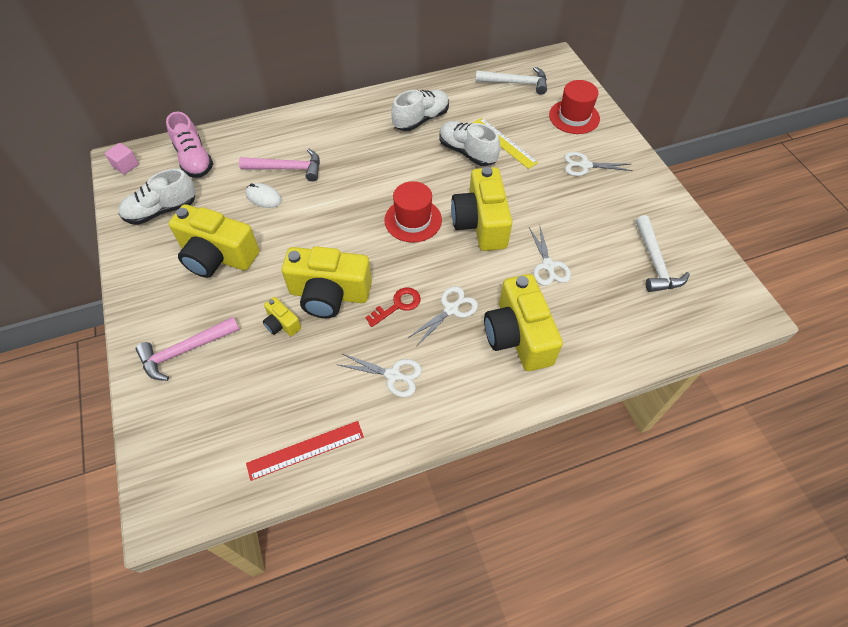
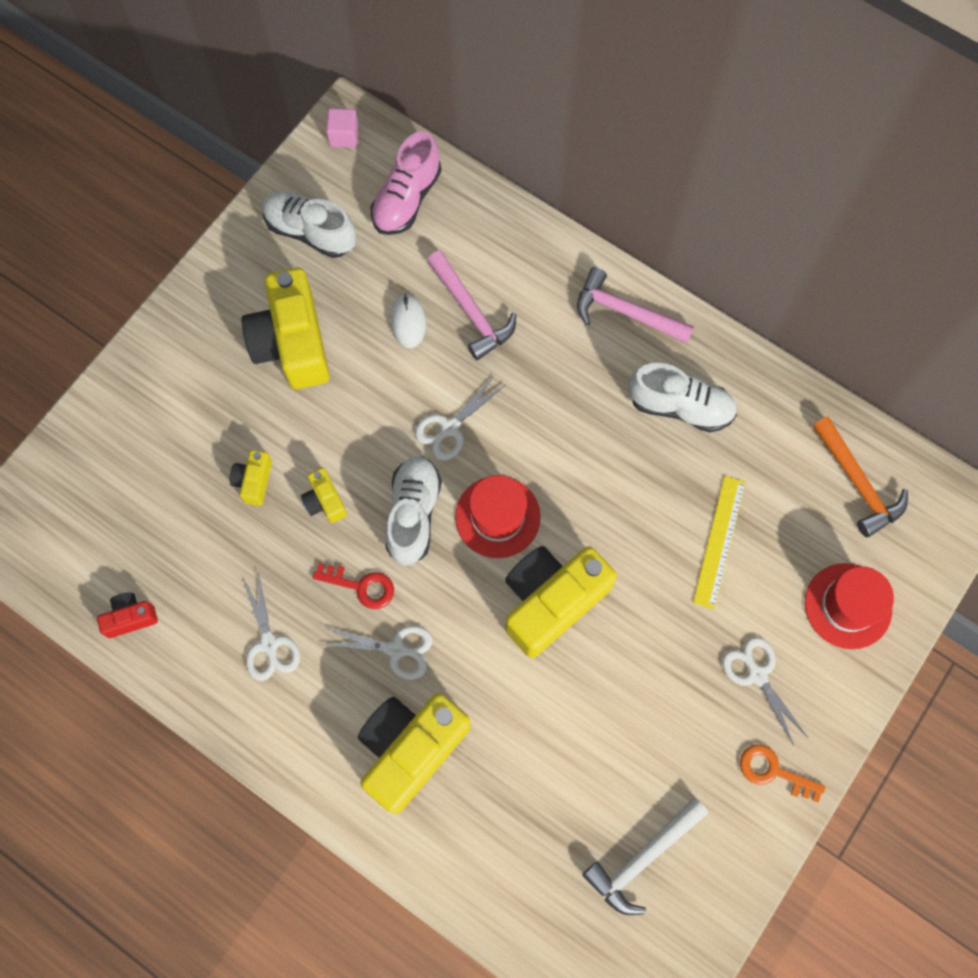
camera: 55 degrees right, 15 degrees up
(185, 351) = (159, 412): pink hammer -> pink hammer (625, 312)
(305, 450) = (130, 617): red ruler -> red camera
(329, 294) = (325, 501): yellow camera -> yellow camera, size x0.46
(467, 152) = (664, 505): white shoe -> white shoe (413, 514)
(516, 83) = (857, 483): white hammer -> orange hammer
(548, 266) = (541, 725): white scissors -> white scissors (450, 428)
(640, 186) = (773, 771): none -> orange key

